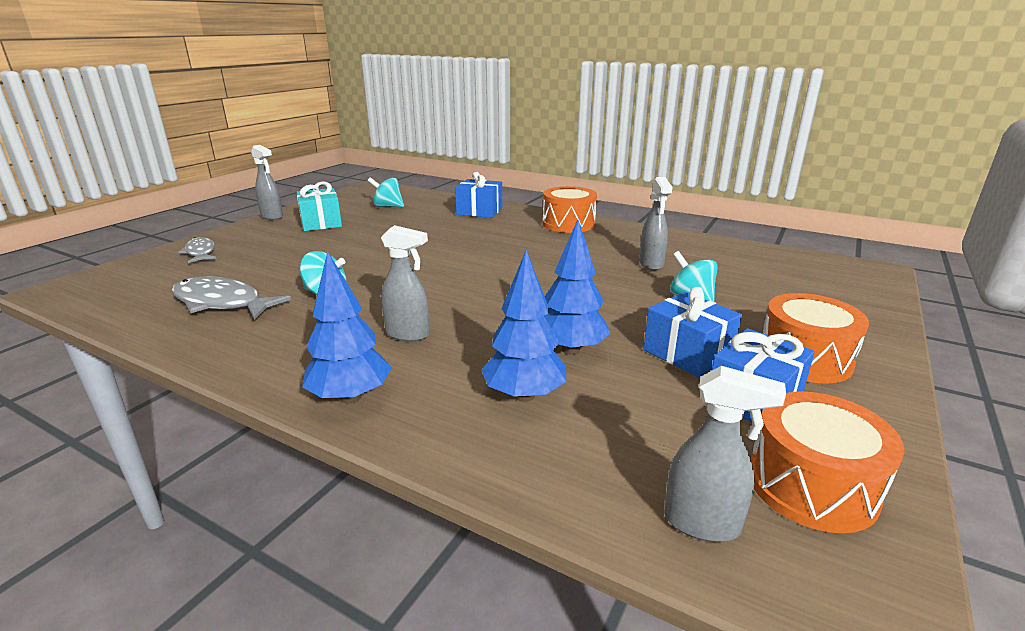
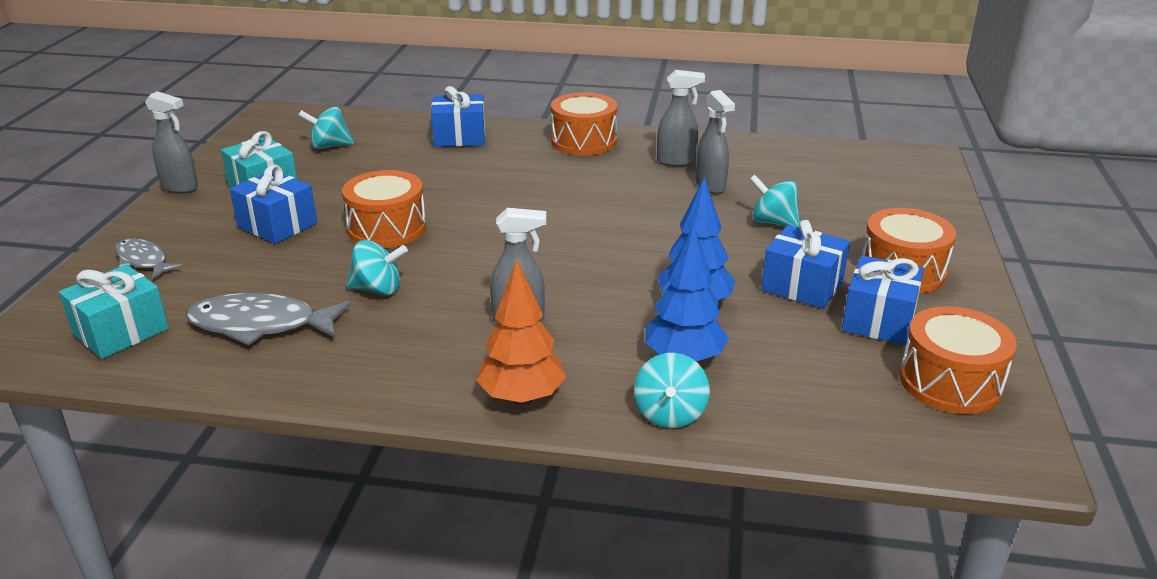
camera: 20 degrees left, 5 degrees up
(133, 291) = (121, 331): none -> turquoise gift
(305, 244) = (277, 225): none -> blue gift
(351, 397) = (522, 397): blue tree -> orange tree
(374, 257) = (387, 228): none -> orange drum
(470, 444) = (670, 414): none -> turquoise spinning top
(702, 524) = (888, 430): grey spray bottle -> grey spray bottle (676, 161)

